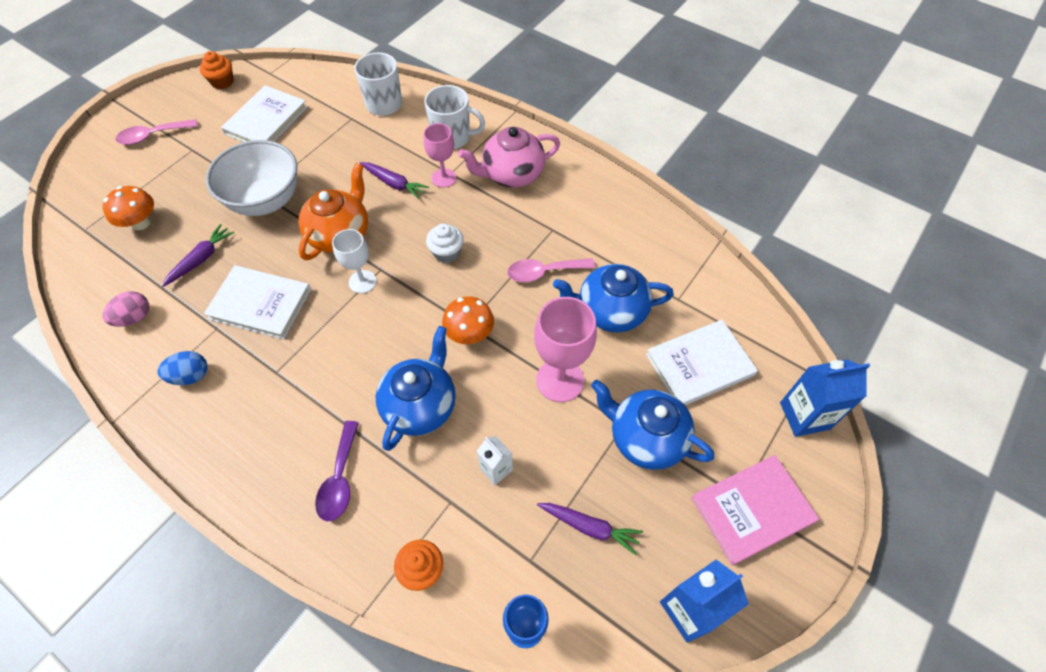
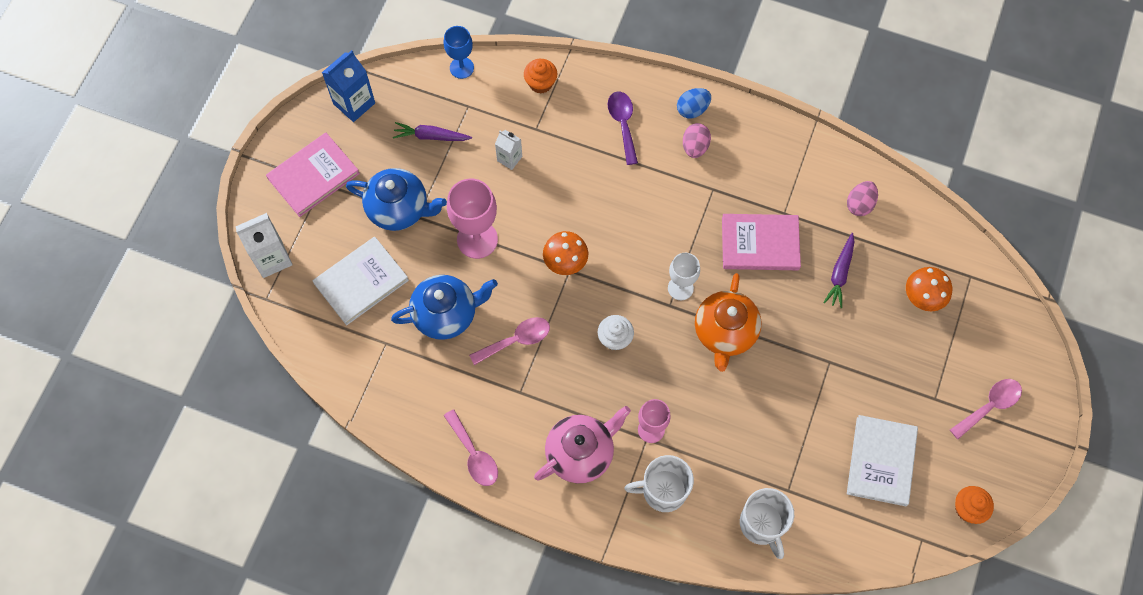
camera: 165 degrees right, 10 degrees up
(190, 376) = (779, 169): blue egg -> blue egg (692, 109)
(260, 304) = (760, 243): white book -> pink book
(266, 201) = (818, 353): white bowl -> none
(269, 426) = (695, 147): none -> pink egg
(394, 183) = (700, 408): purple carrot -> none
(420, 406) = (584, 191): blue teapot -> none
(607, 192) = (474, 454): none -> pink spoon
(804, 416) = (272, 258): blue carton -> white carton

